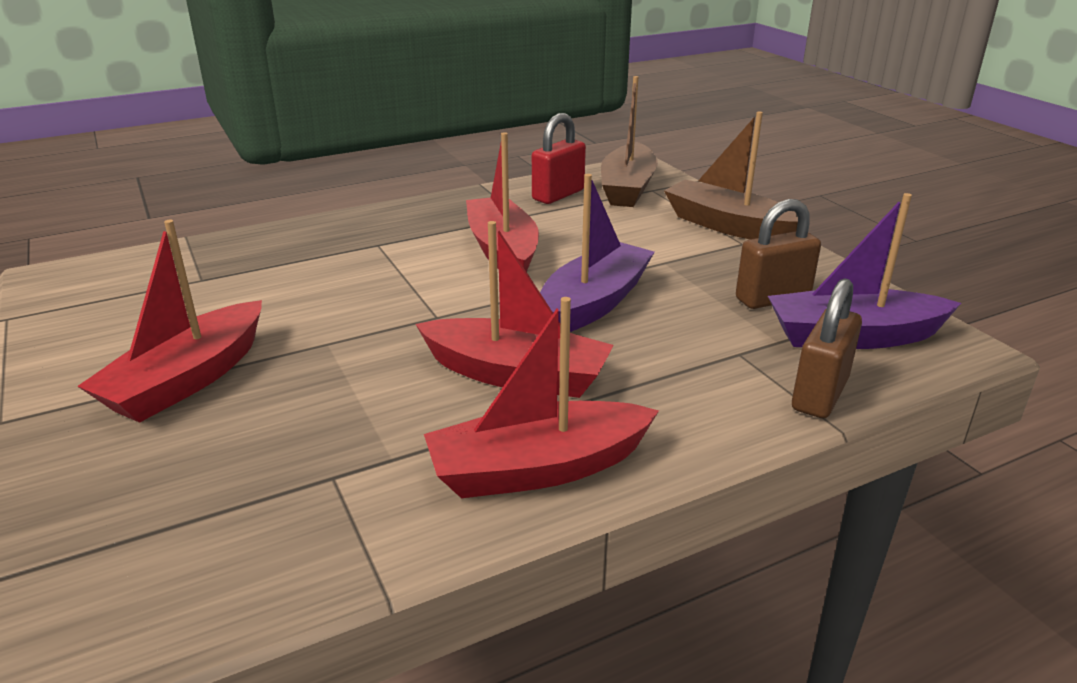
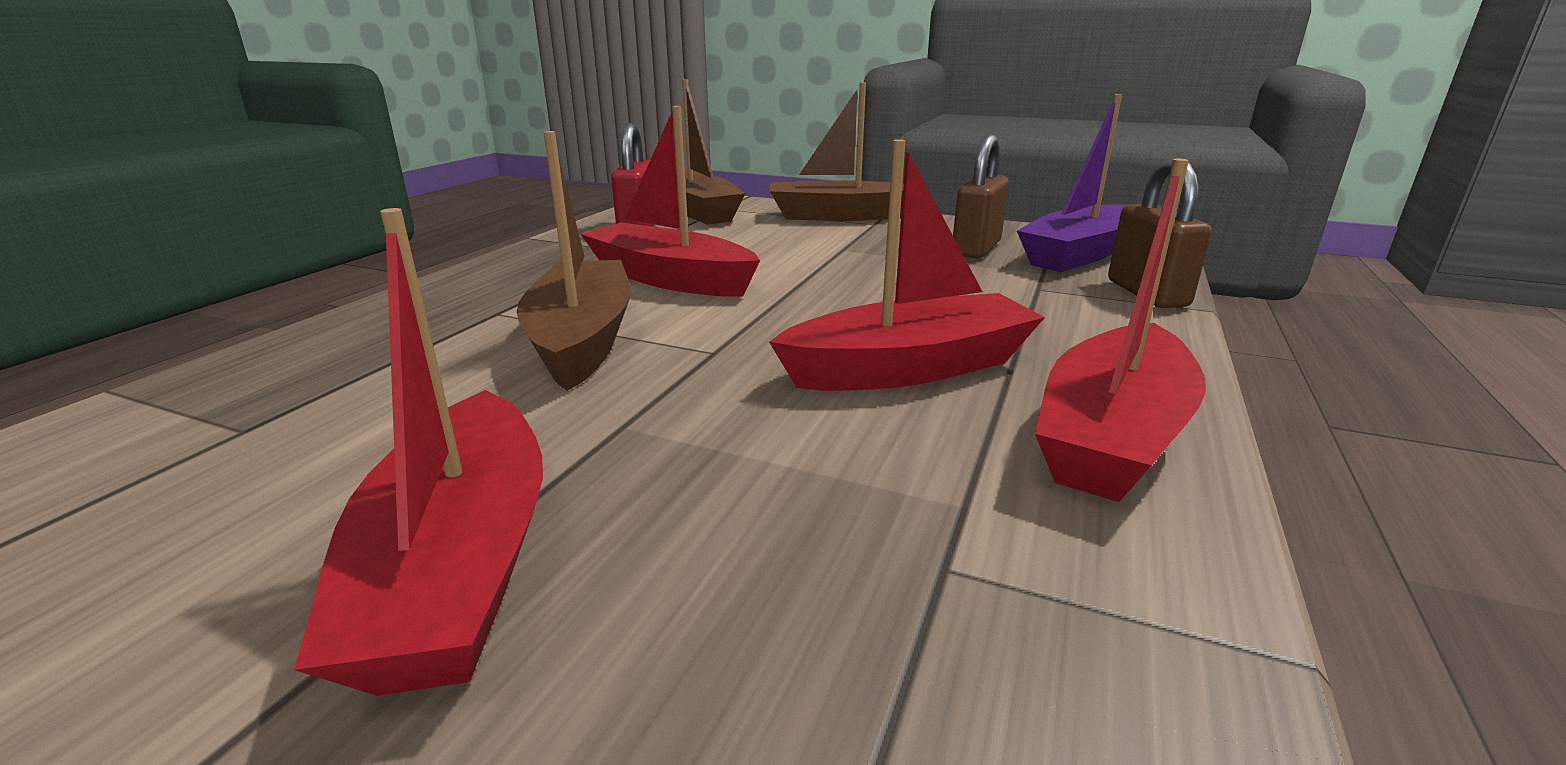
camera: 40 degrees left, 5 degrees down
(387, 281) = (582, 340): none -> brown boat
(593, 303) = (850, 291): purple boat -> none

